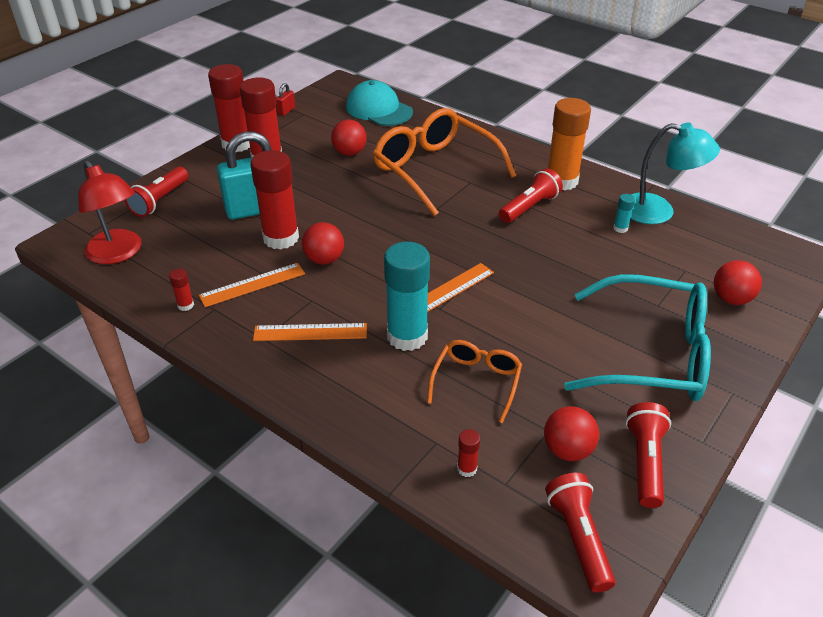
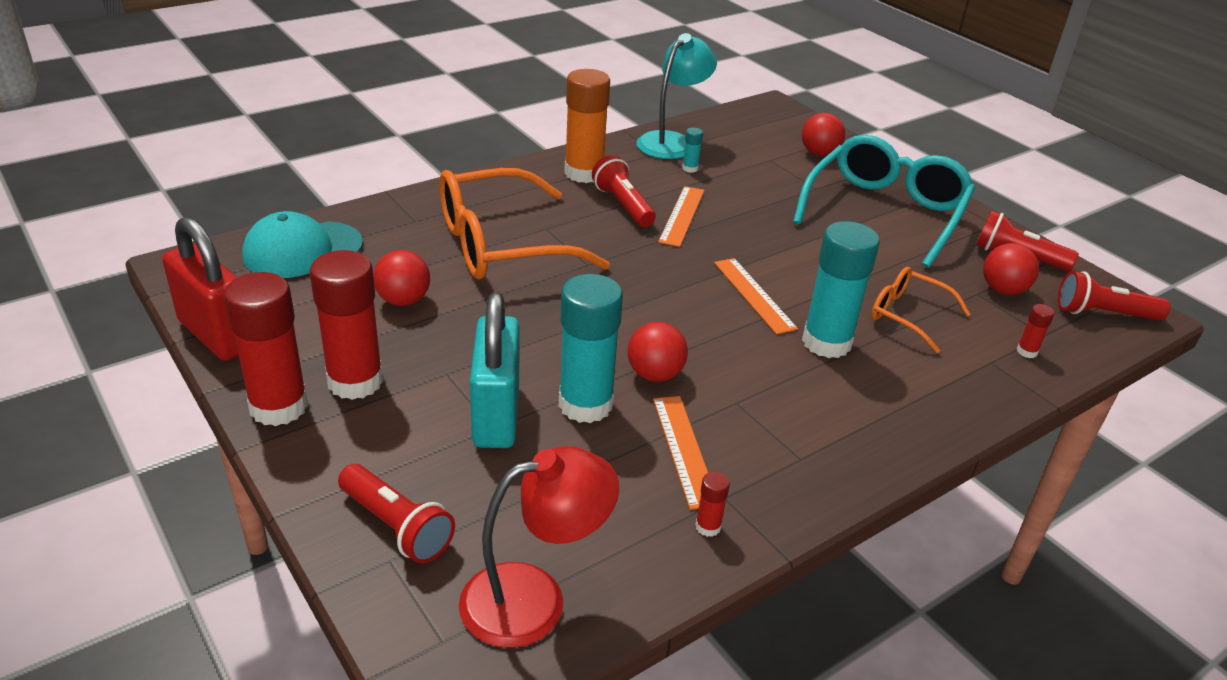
camera: 75 degrees left, 5 degrees down
(281, 238) = (585, 404): red glue stick -> turquoise glue stick
(286, 111) = (216, 335): red padlock -> red padlock, size x2.49
(310, 332) = (801, 415): orange ruler -> orange ruler (682, 215)

